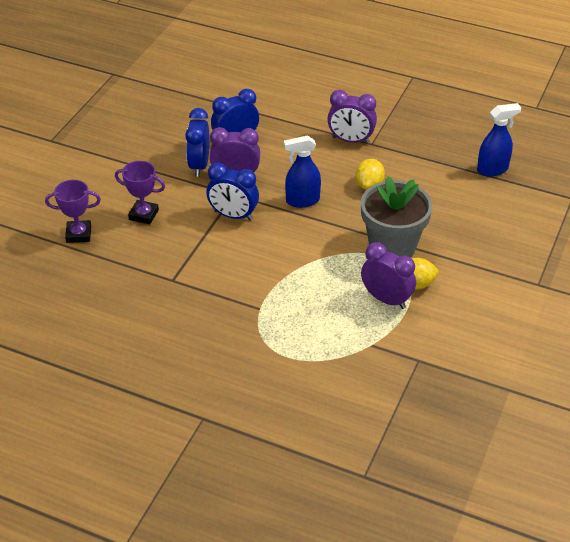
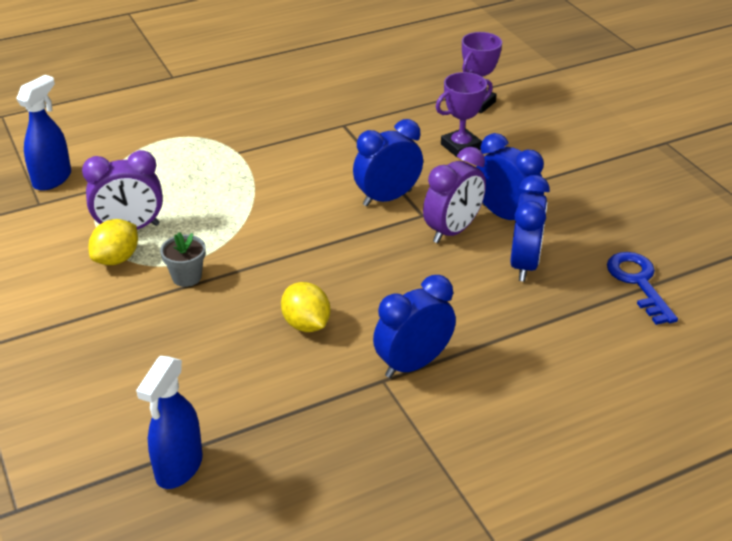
camera: 130 degrees right, 5 degrees down
(208, 102) = (638, 282): none -> blue key
(302, 201) = (348, 256): blue spray bottle -> blue spray bottle (52, 179)
(350, 140) = (413, 364): purple clock -> blue clock
(392, 247) = (186, 277): grey flower pot -> grey flower pot, size x0.44

